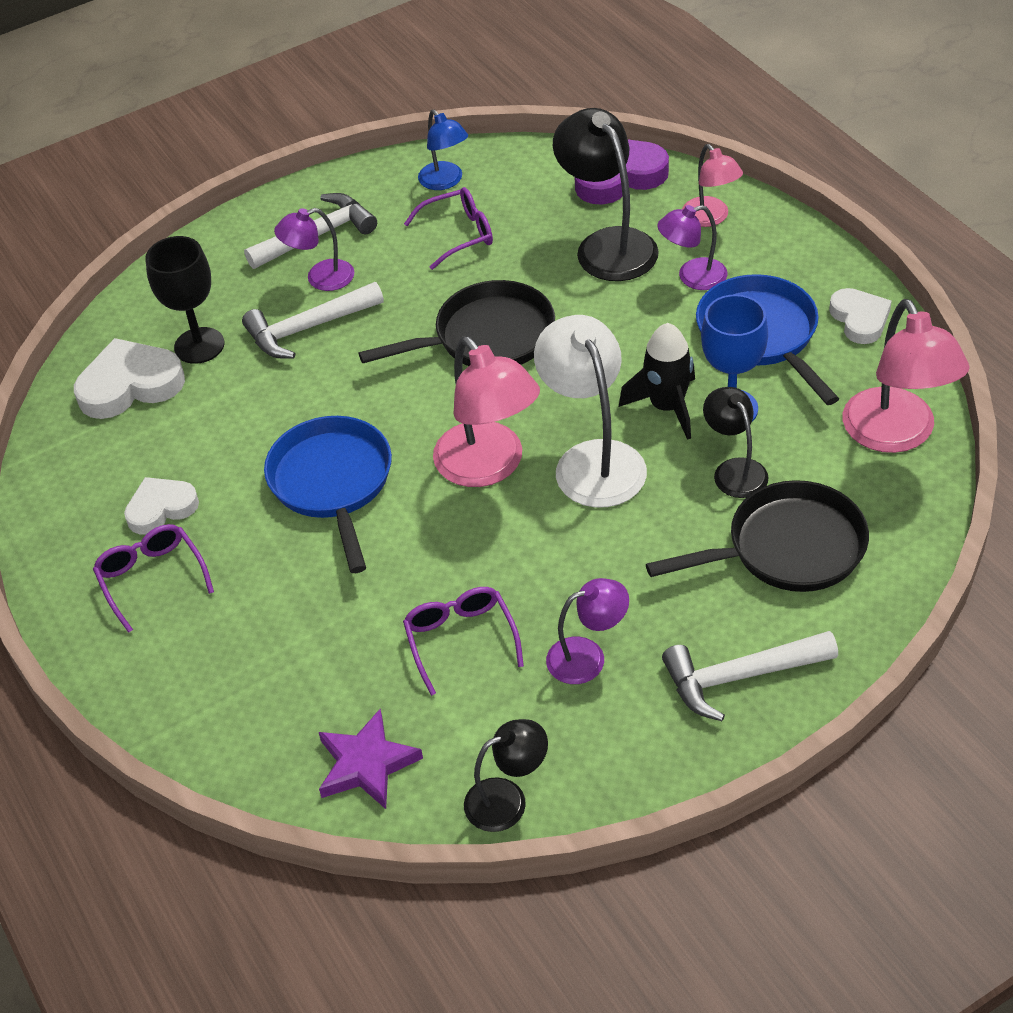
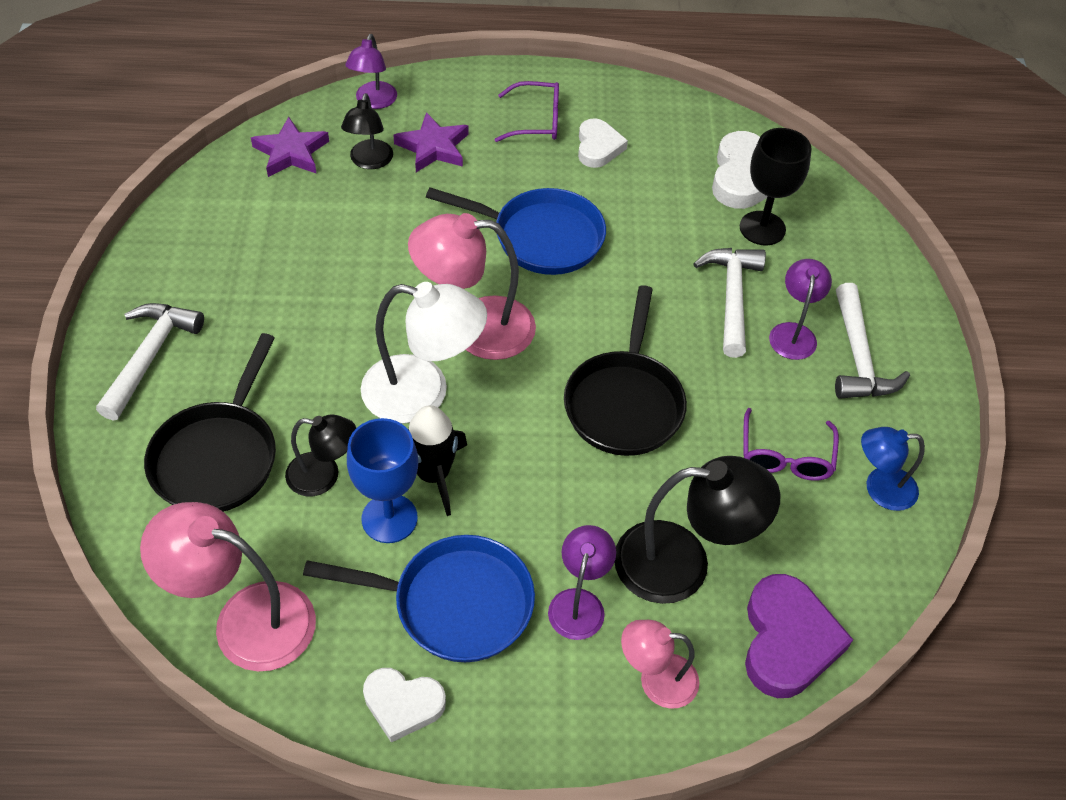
camera: 115 degrees right, 5 degrees up
(261, 641) = (433, 147): none -> purple star
(461, 640) = (334, 235): purple glasses -> none
(507, 799) = (198, 198): black lamp -> black lamp (369, 161)
(587, 656) = (253, 289): purple lamp -> purple lamp (373, 102)

